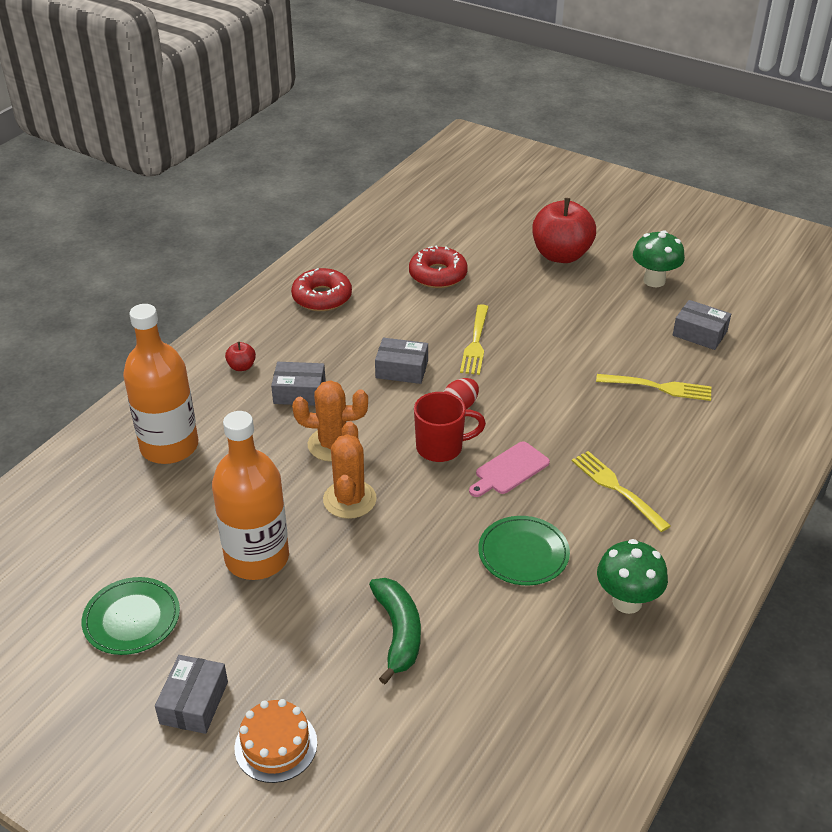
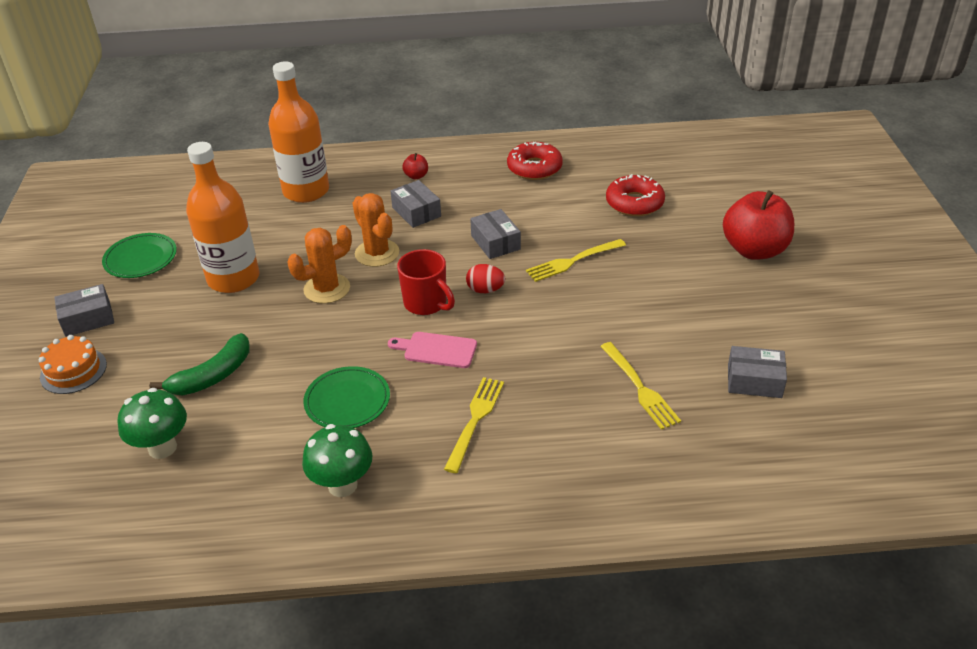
camera: 55 degrees right, 0 degrees up
(654, 281) = (796, 318): green mushroom -> green mushroom (162, 448)
(699, 333) = (754, 381): grey box -> grey box turned 75 degrees counterclockwise

